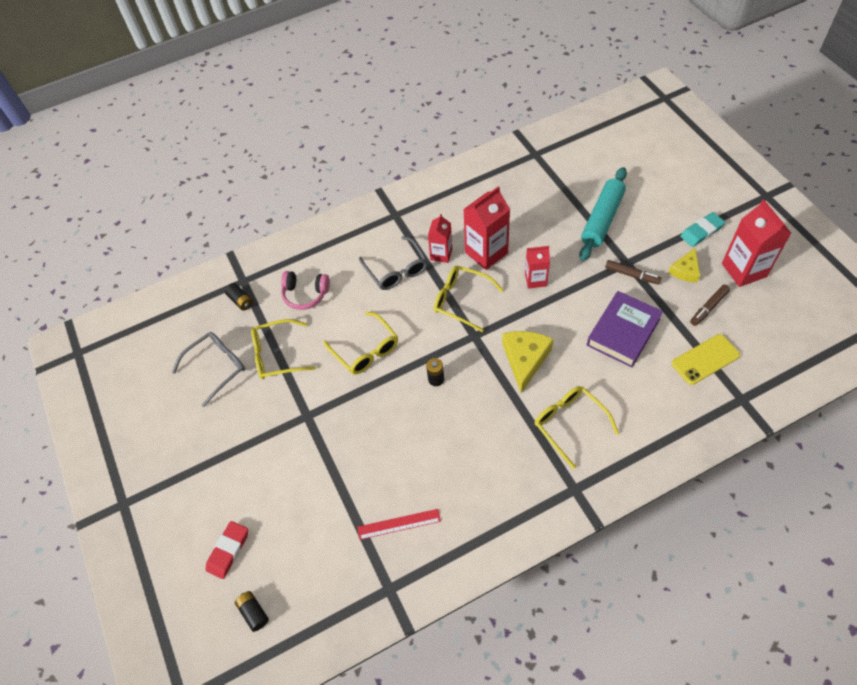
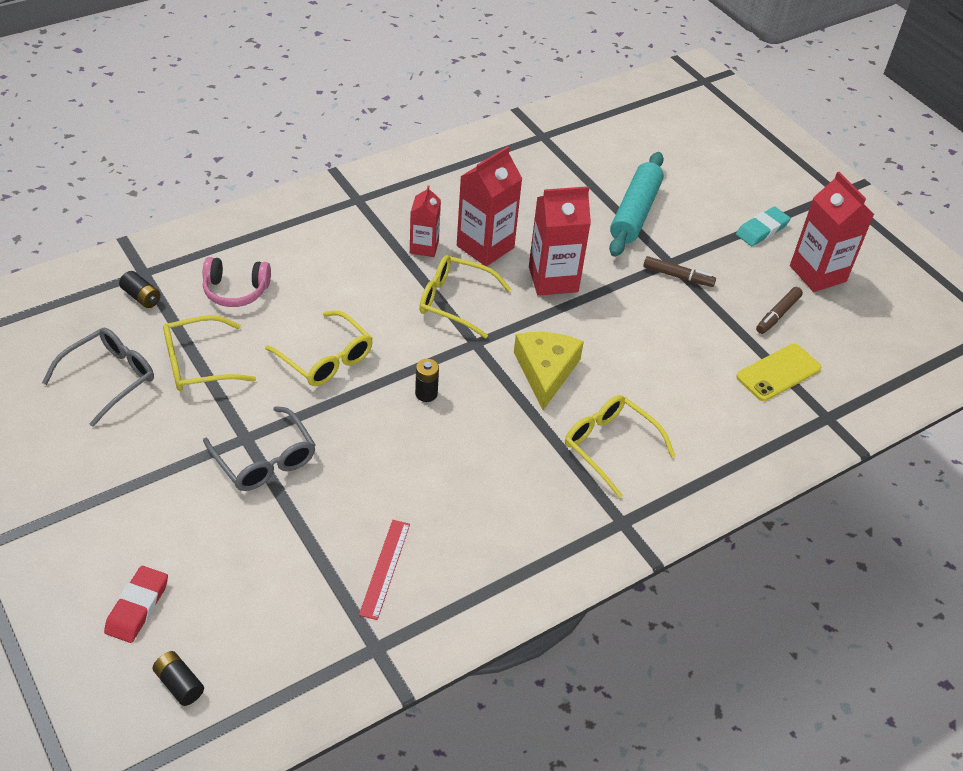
camera: 15 degrees left, 10 degrees down
(396, 270) = (363, 264): grey glasses -> grey glasses (264, 459)
(399, 524) = (385, 568): red ruler -> red ruler turned 60 degrees counterclockwise
(535, 280) = (553, 279): red carton -> red carton, size x1.66
(623, 332) = (672, 341): purple book -> none
(685, 270) = (745, 272): yellow cheese -> none

